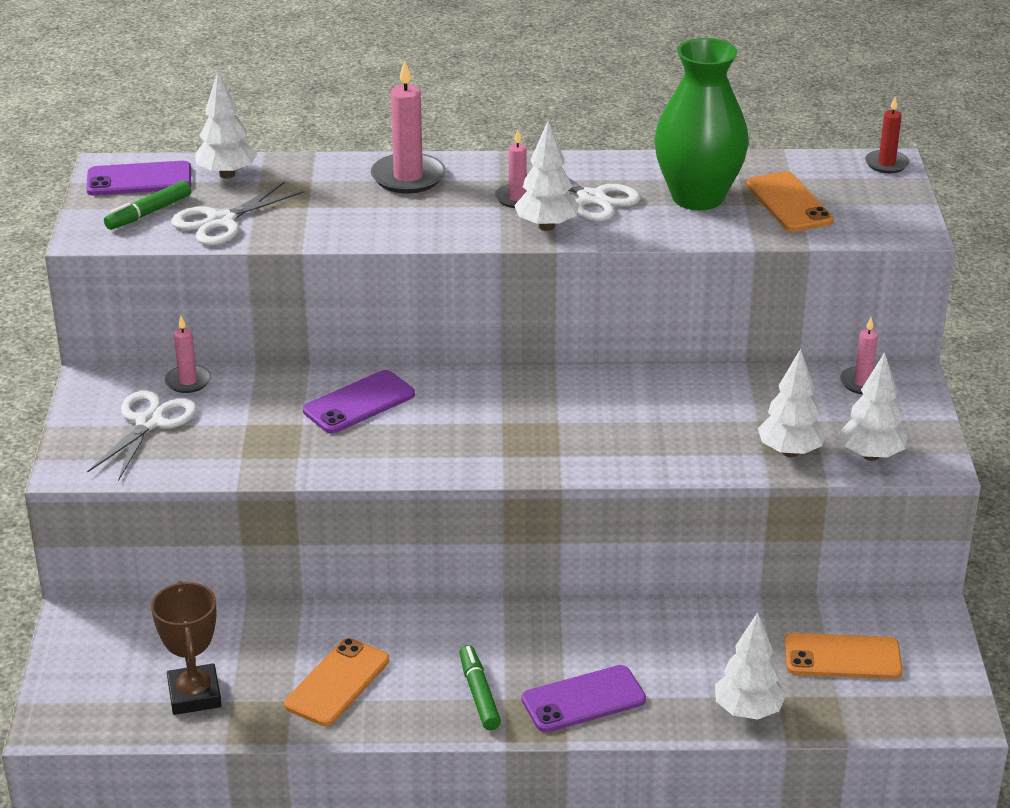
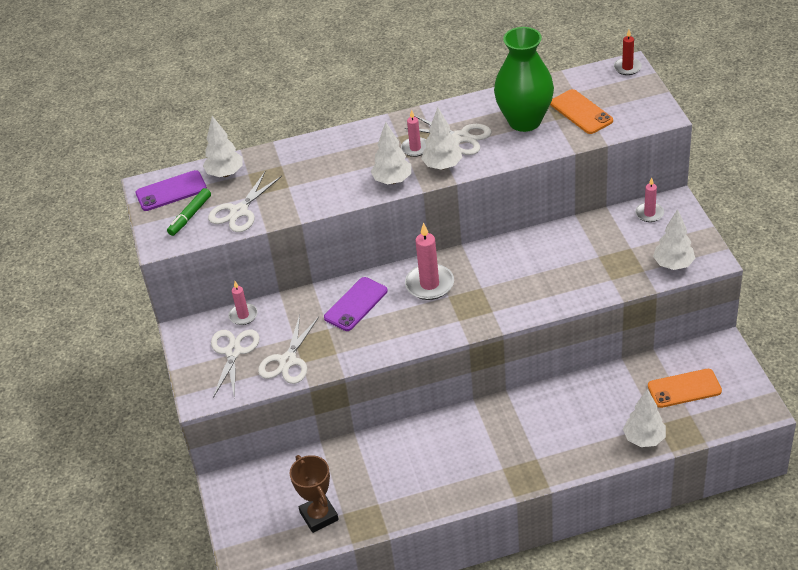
camera: 10 degrees left, 10 degrees up
(222, 451) = (288, 361): none -> white scissors
(337, 683) = (400, 484): orange phone -> none
(408, 177) = (340, 148): pink candle -> pink candle (429, 284)
(479, 694) = (486, 469): green marker -> none
(583, 699) = (548, 457): purple phone -> none
(790, 452) = (626, 274): white tree -> white tree (392, 180)

